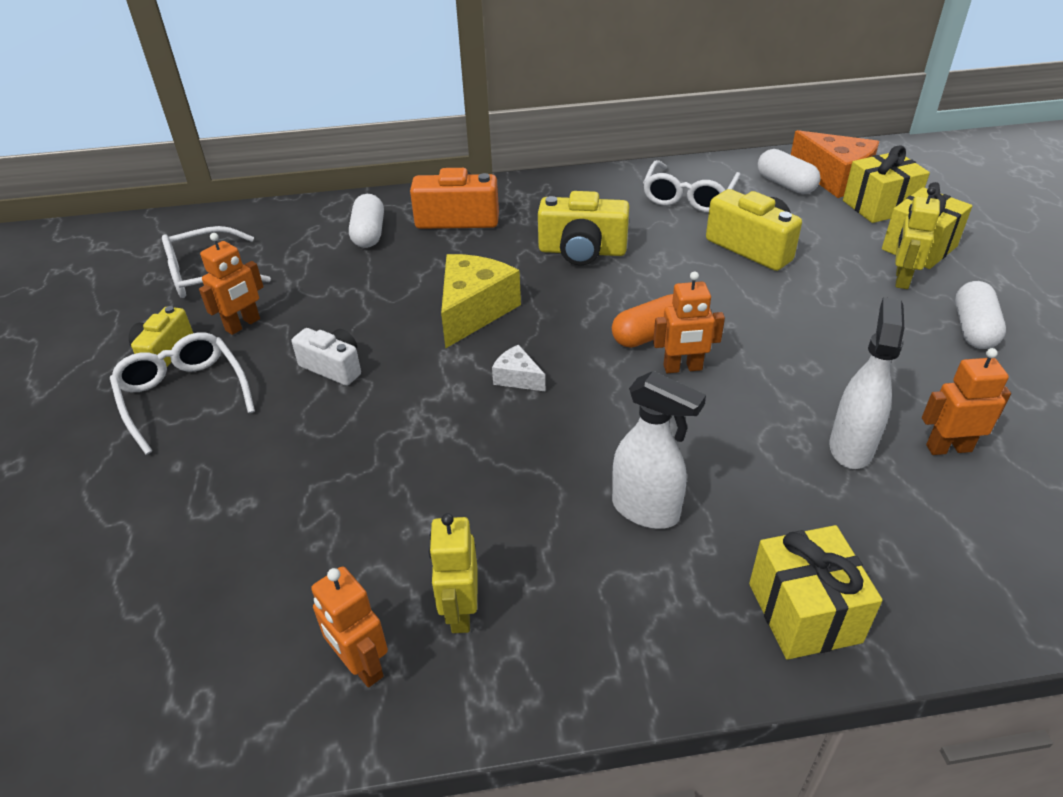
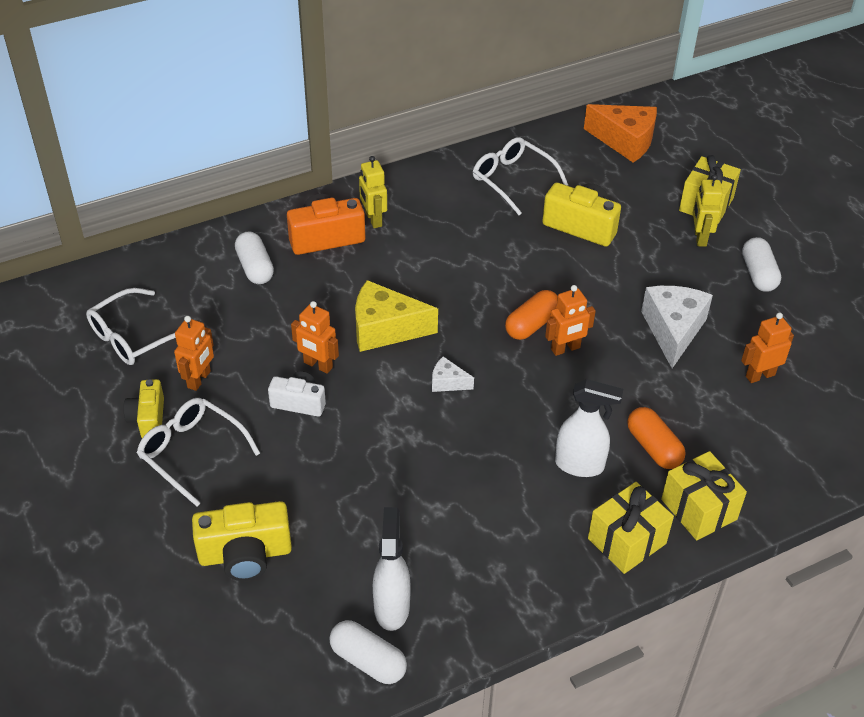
camera: 20 degrees left, 5 degrees up
(361, 665) = (442, 610): orange robot -> orange robot (318, 365)
(460, 612) = (488, 562): yellow robot -> yellow robot (373, 219)
(473, 311) = (385, 329): yellow cheese -> yellow cheese turned 90 degrees counterclockwise
(582, 251) = (447, 254): yellow camera -> yellow camera (245, 554)
(688, 196) = (513, 180): white glasses -> white glasses turned 135 degrees clockwise
(761, 509) = (653, 447): none -> orange capsule
(785, 184) = (588, 154): white capsule -> white capsule (368, 660)
(835, 372) = (673, 330): none -> white cheese
(851, 447) = (698, 388): white spray bottle -> white spray bottle (392, 607)
(879, 206) = (667, 166): yellow gift -> yellow gift (627, 541)

